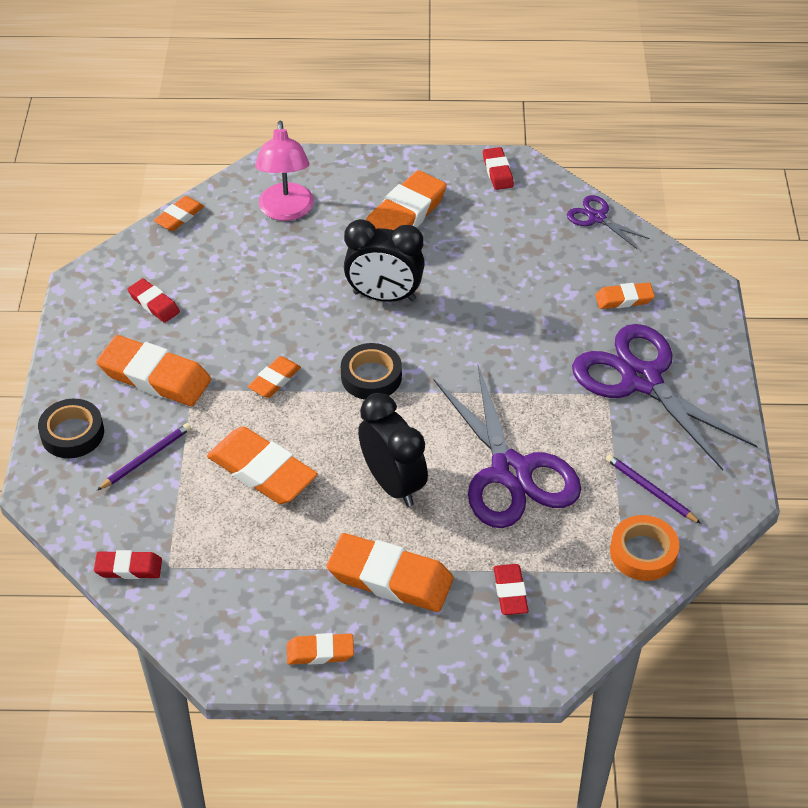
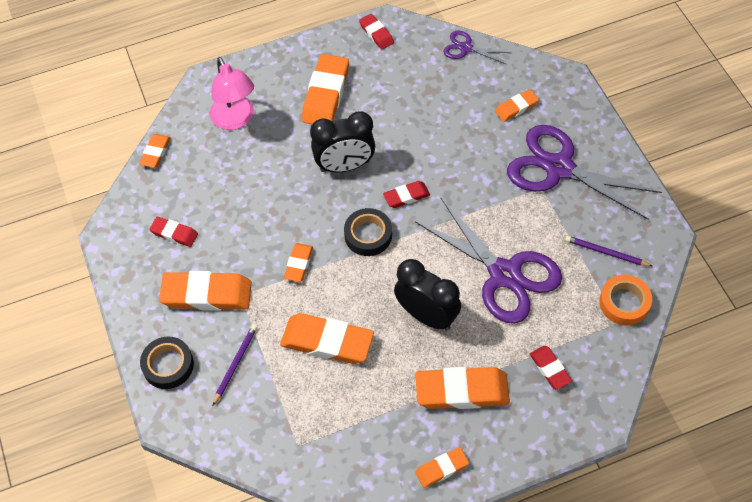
camera: 20 degrees left, 10 degrees up
(128, 568) = (269, 458): red eraser -> red eraser (406, 196)

